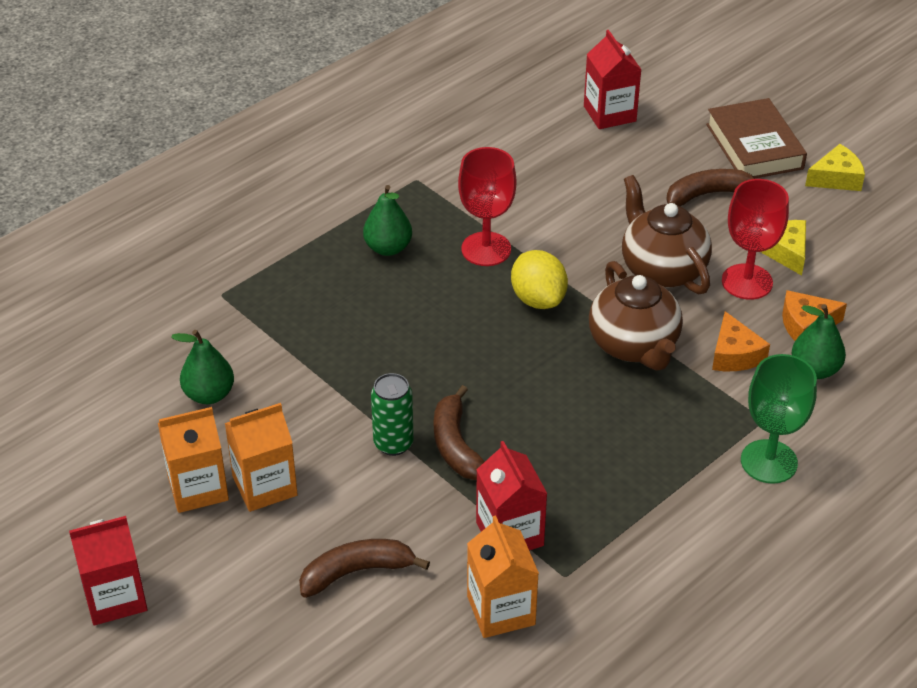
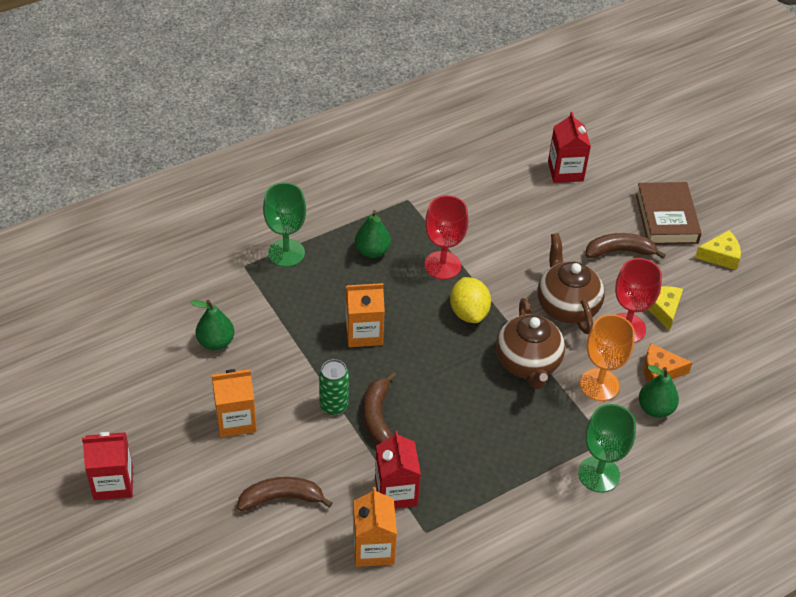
camera: 10 degrees right, 5 degrees up
(198, 488) = (190, 412): orange carton -> orange carton (364, 333)
(273, 269) = (286, 253): none -> green goblet
(734, 354) = (599, 385): orange cheese -> orange goblet

